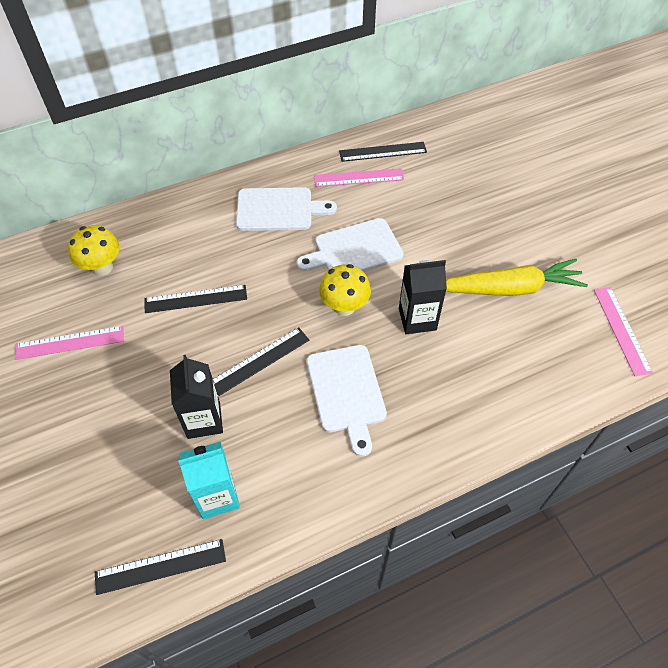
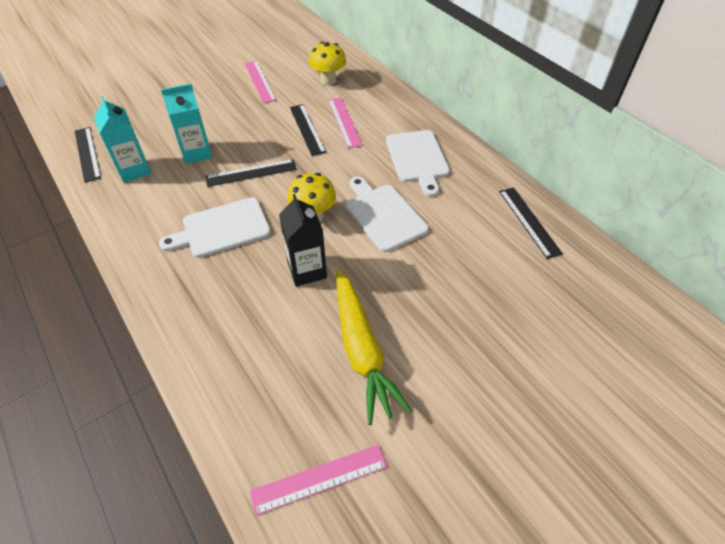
camera: 80 degrees right, 5 degrees down
(204, 420) = (197, 153): black carton -> turquoise carton
(260, 361) = (251, 173): black ruler -> black ruler turned 60 degrees counterclockwise
(359, 178) = (481, 207): pink ruler -> pink ruler (344, 122)

